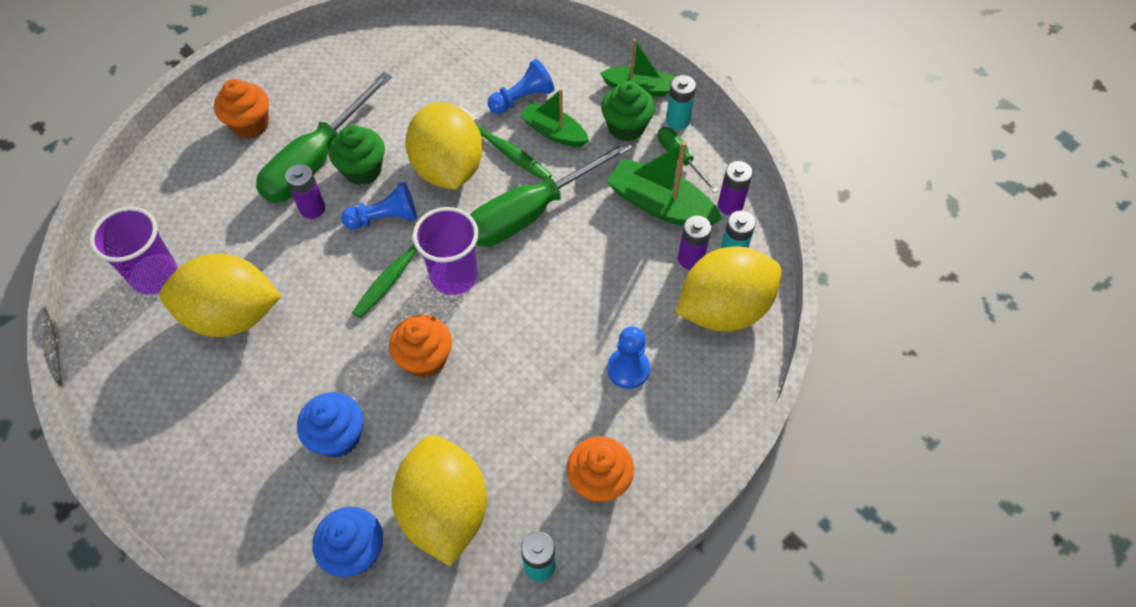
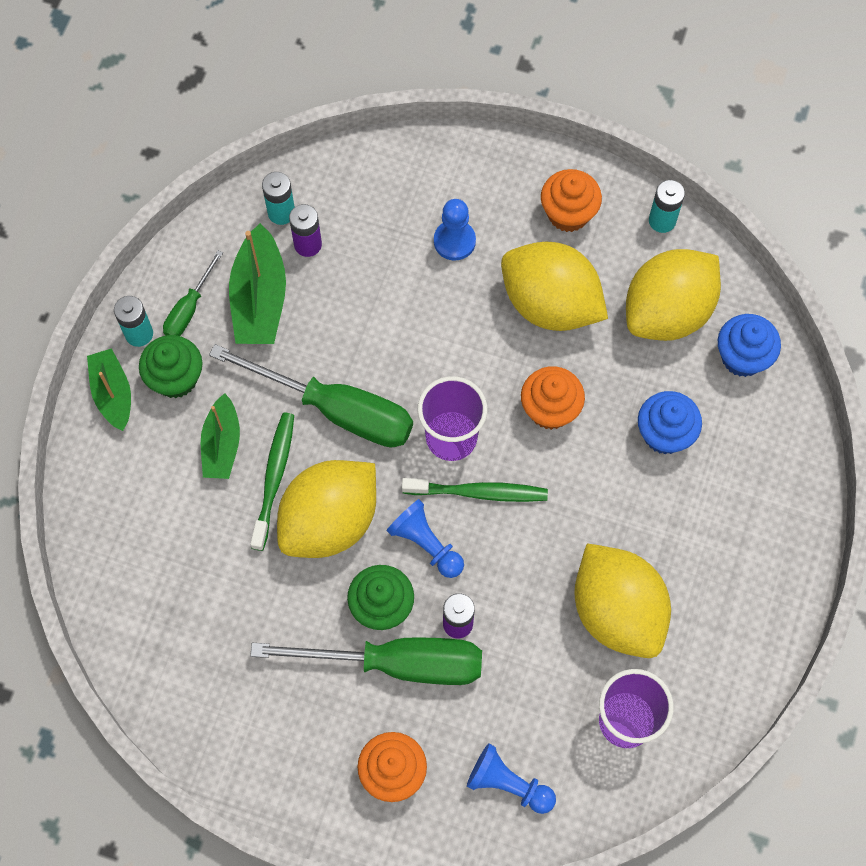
camera: 120 degrees left, 10 degrees up
(522, 99) = (193, 503): blue pawn -> blue pawn (508, 784)
(723, 309) = (346, 194): yellow lemon -> yellow lemon (550, 304)
(730, 205) = (224, 238): purple battery -> none

